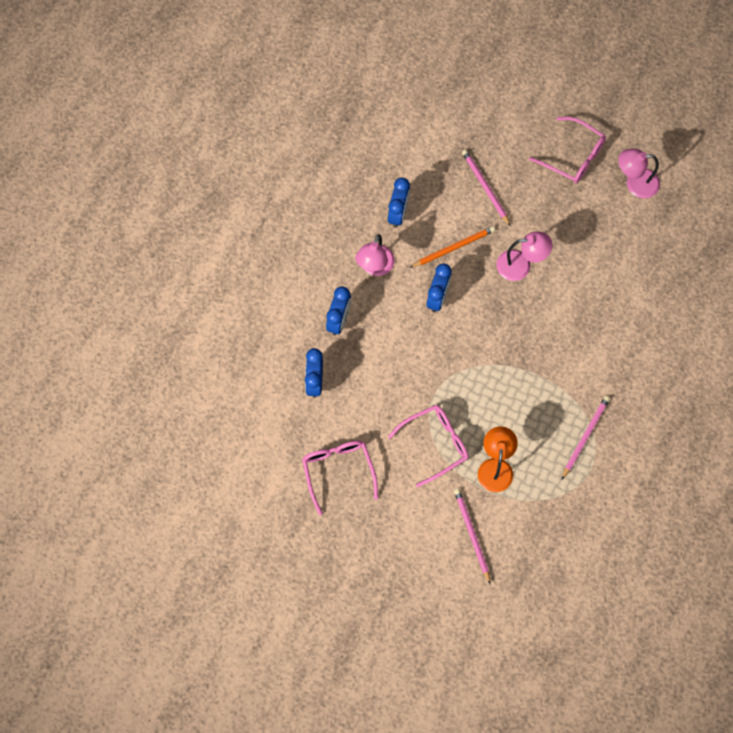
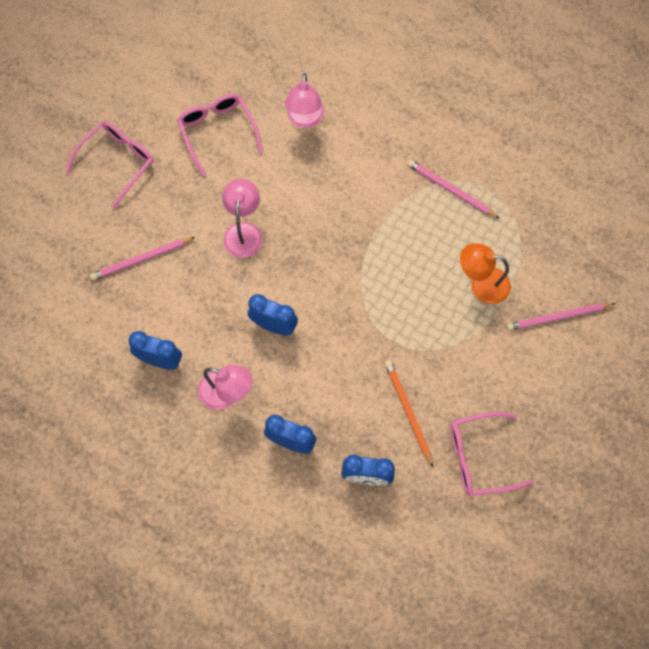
camera: 85 degrees left, 0 degrees up
(435, 444) = (452, 346): pink glasses -> pink glasses (218, 132)
(454, 248) = (213, 301): orange pencil -> orange pencil (408, 411)
(635, 183) = (160, 105): pink lamp -> pink lamp (305, 119)

